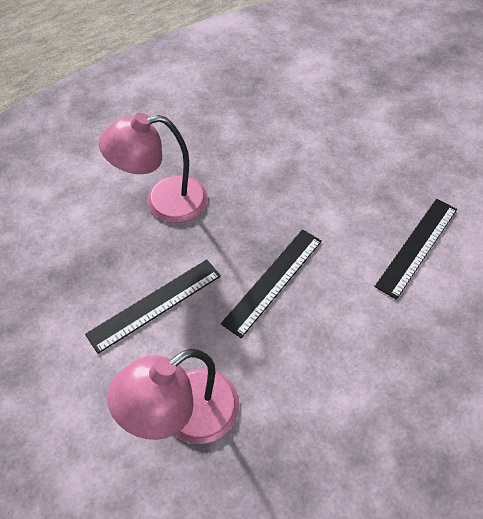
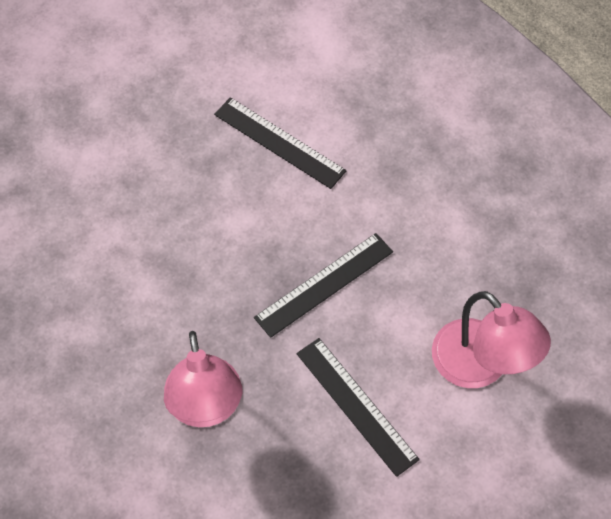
camera: 90 degrees left, 5 degrees up
(273, 281) = (324, 284): black ruler -> black ruler turned 75 degrees counterclockwise

